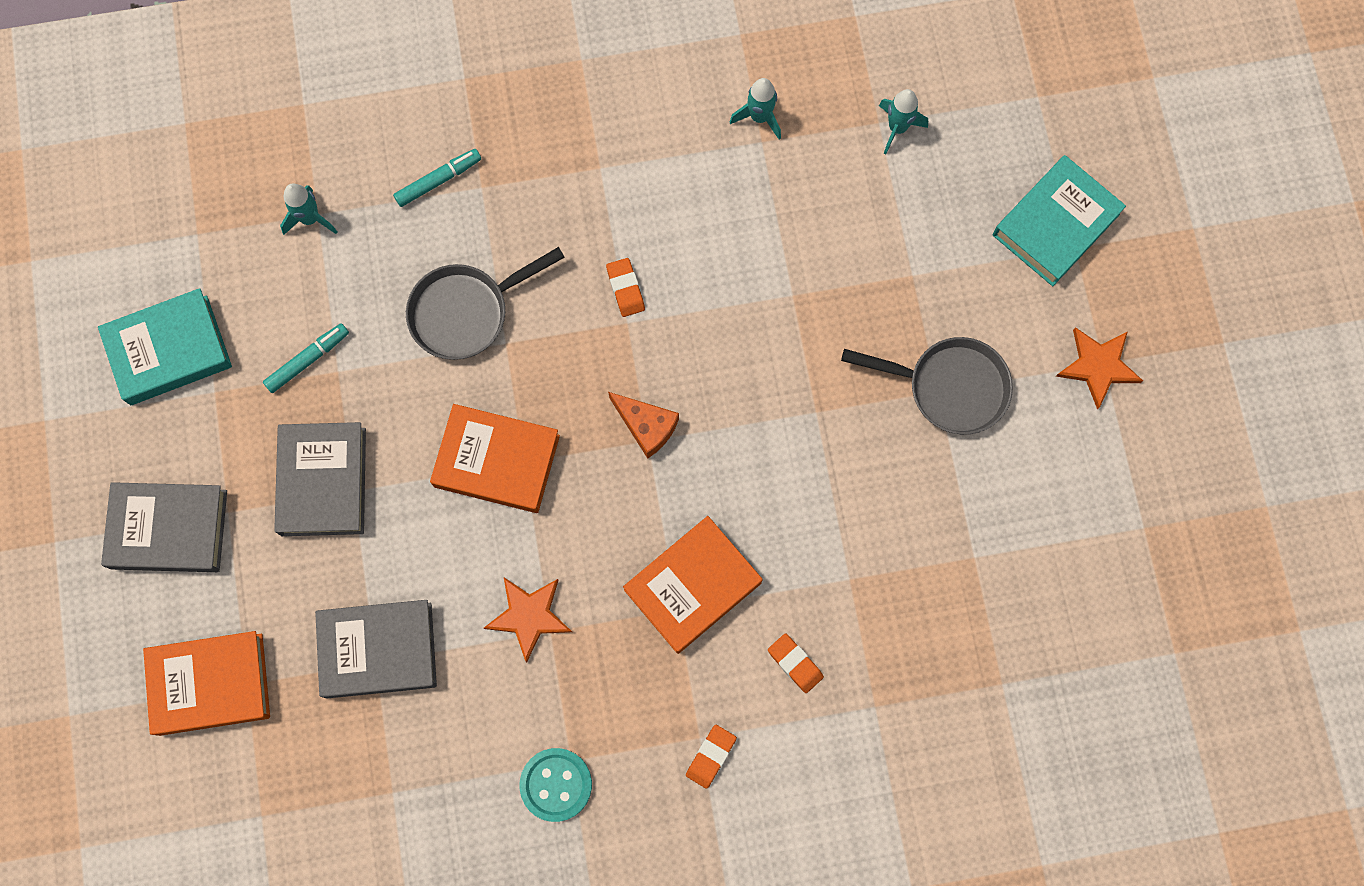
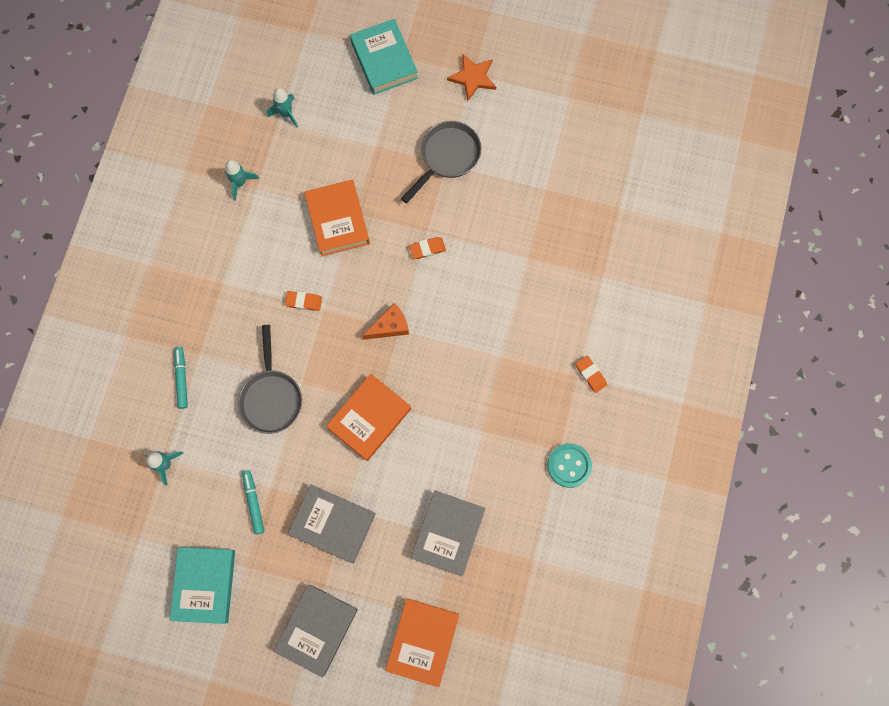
camera: 65 degrees left, 0 degrees up
(529, 616) = (468, 439): orange star -> none
(692, 586) = (493, 342): orange book -> orange book (337, 220)
(795, 663) = (560, 307): orange eraser -> orange eraser (427, 249)

